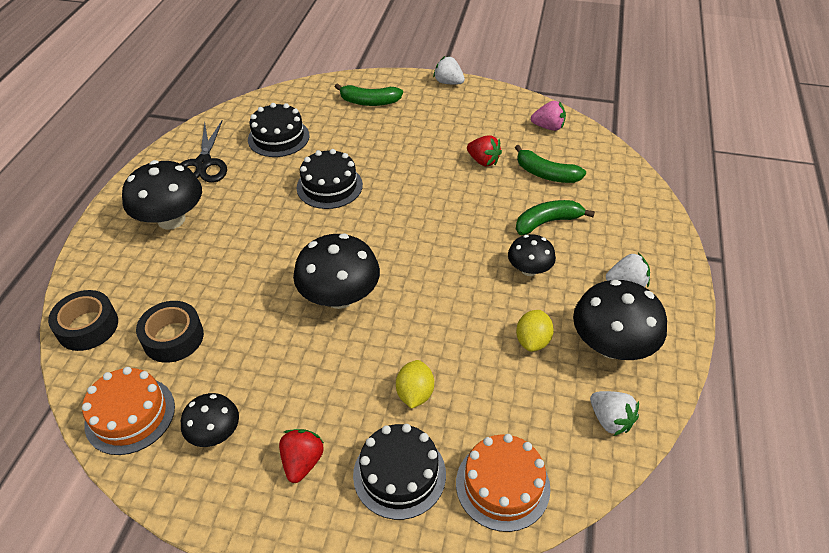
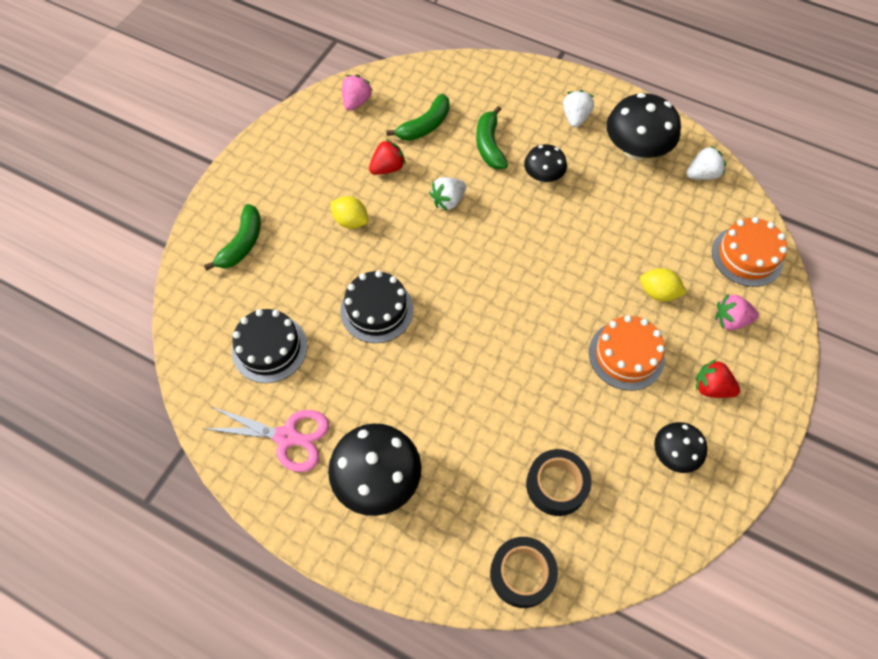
camera: 75 degrees left, 15 degrees up
(130, 415) = (643, 529): orange cake -> orange cake (626, 355)
(203, 163) = (287, 437): black scissors -> pink scissors
(339, 297) = (538, 328): black mushroom -> none
(399, 474) = (730, 320): black cake -> pink strawberry
(448, 82) = (241, 161): white strawberry -> white strawberry (448, 201)
(532, 341) = (620, 198): yellow lemon -> yellow lemon (351, 221)

